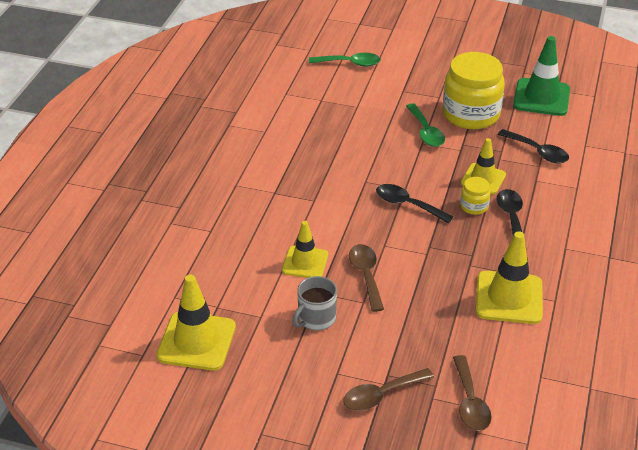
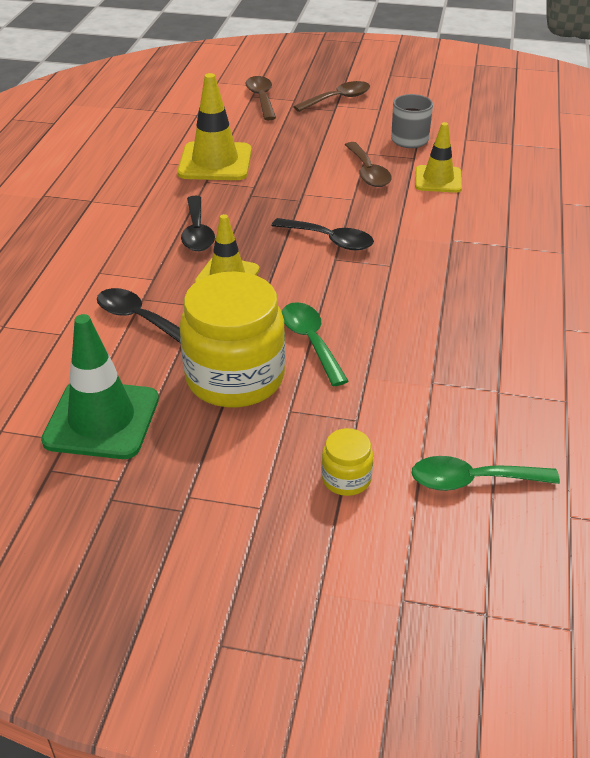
camera: 175 degrees right, 0 degrees up
(196, 341) = (516, 121): yellow traffic cone -> none
(474, 206) = (243, 243): yellow jar -> yellow jar (346, 479)

